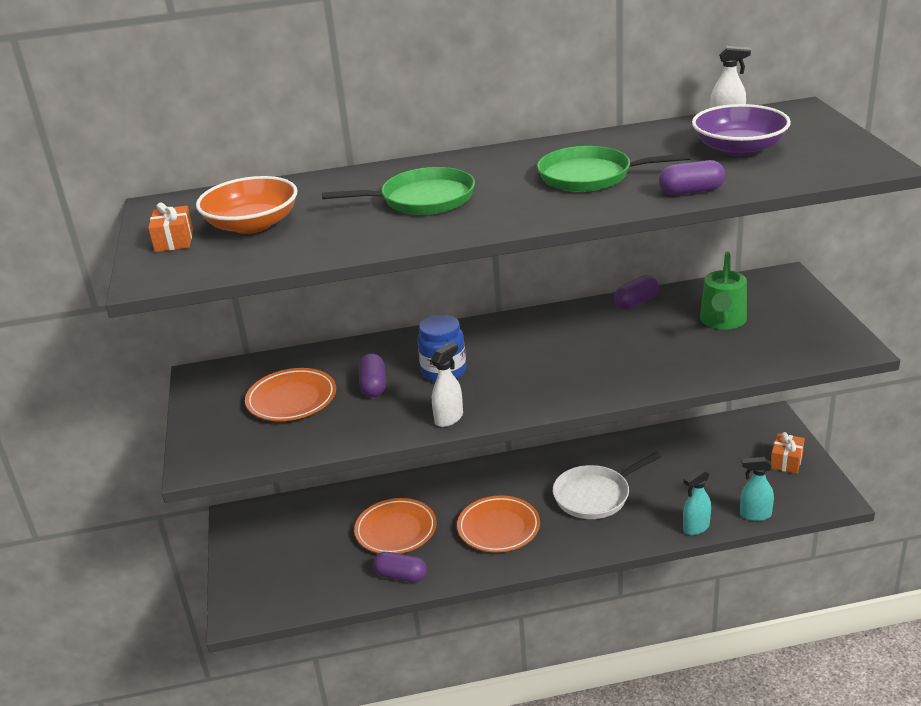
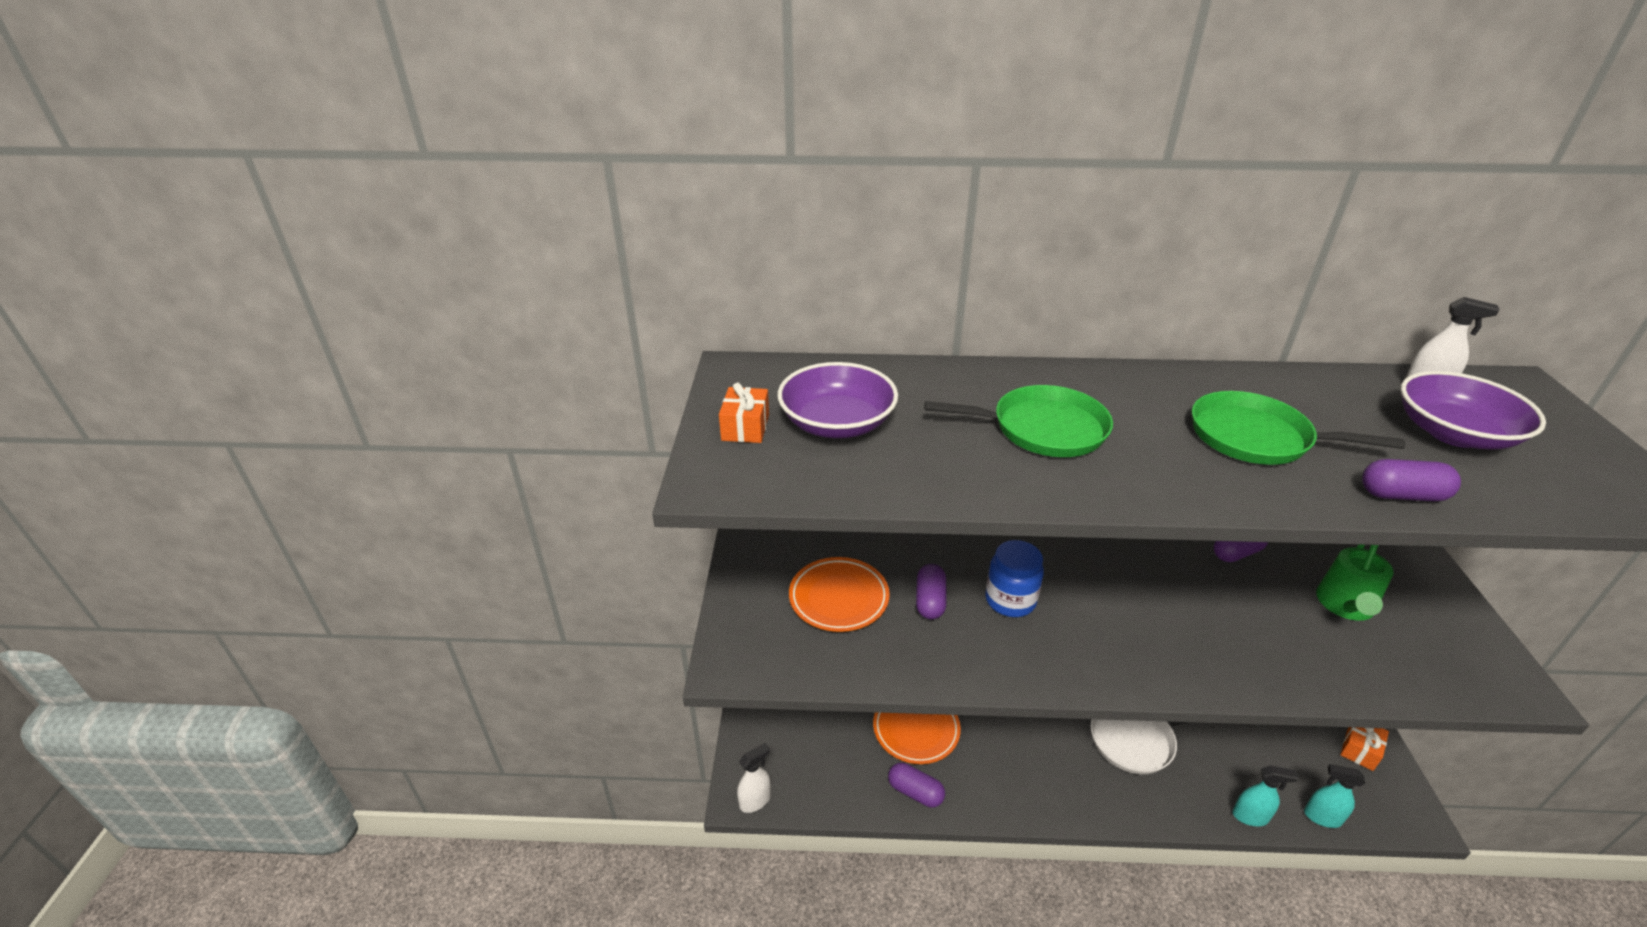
camera: 10 degrees right, 5 degrees up
(252, 225) = (837, 423): orange bowl -> purple bowl
(449, 418) = (1013, 672): white spray bottle -> white spray bottle (755, 800)
(498, 528) = (1026, 756): orange plate -> none
(696, 527) = (1250, 816): turquoise spray bottle -> turquoise spray bottle turned 150 degrees counterclockwise

